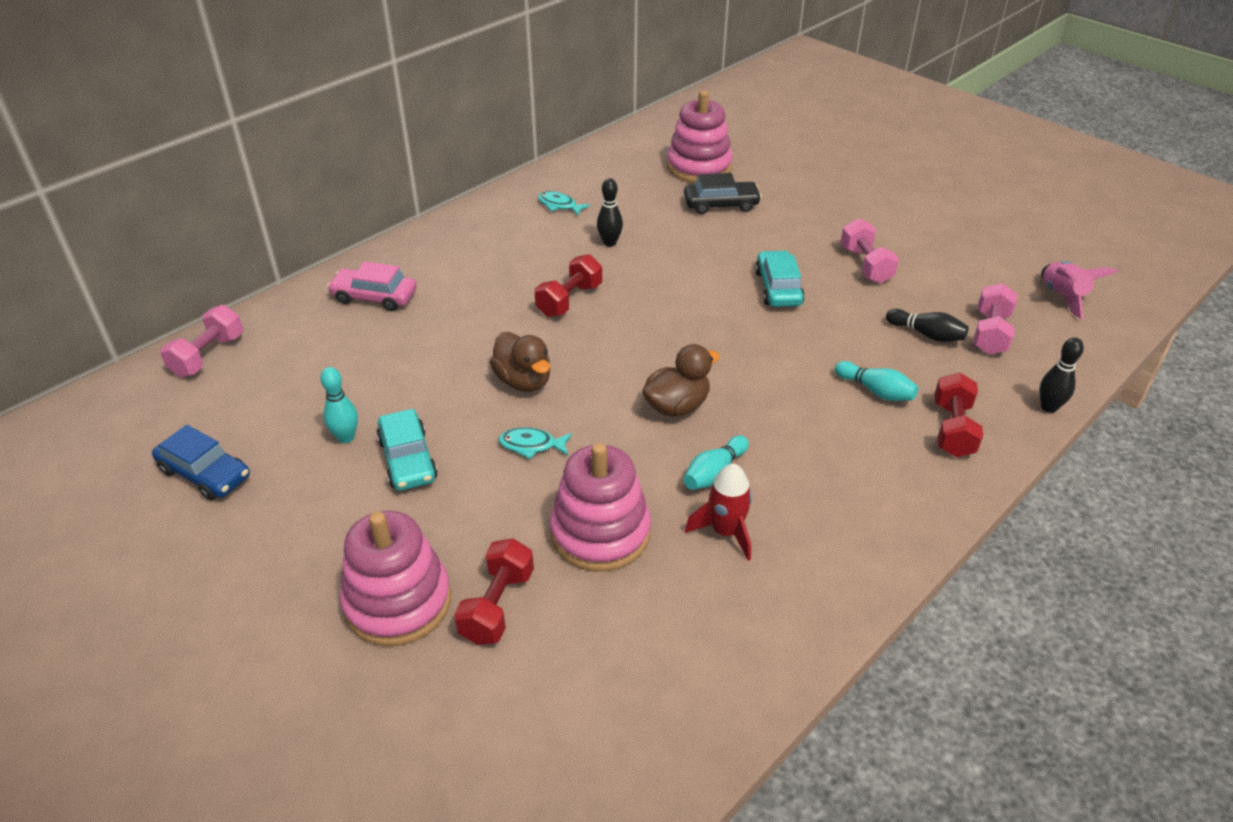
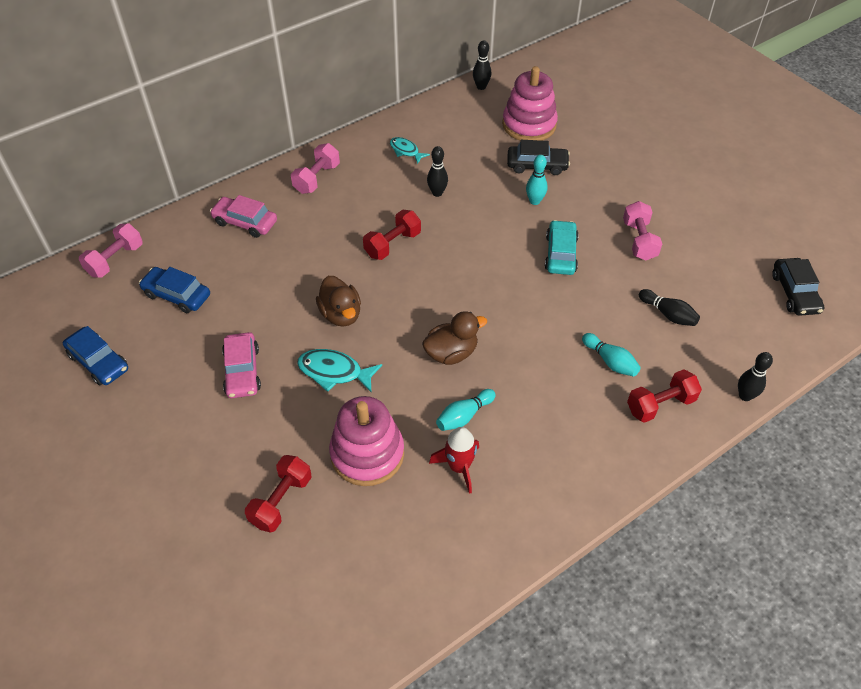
camera: 10 degrees right, 10 degrees up
(300, 385) = (177, 295): none -> blue car
(346, 437) = (202, 346): turquoise bowling pin -> turquoise bowling pin (534, 201)
(398, 602) = (213, 487): pink stacking toy -> none
(408, 459) = (242, 371): turquoise car -> pink car
(531, 445) = (334, 372): turquoise fish -> turquoise fish, size x1.53
(631, 137) = (481, 87): none -> black bowling pin
(953, 429) = (660, 405): red dumbbell -> red dumbbell turned 45 degrees clockwise
(990, 333) = (721, 320): pink dumbbell -> pink dumbbell (317, 178)
(1063, 297) = (794, 293): pink rocket -> black car

